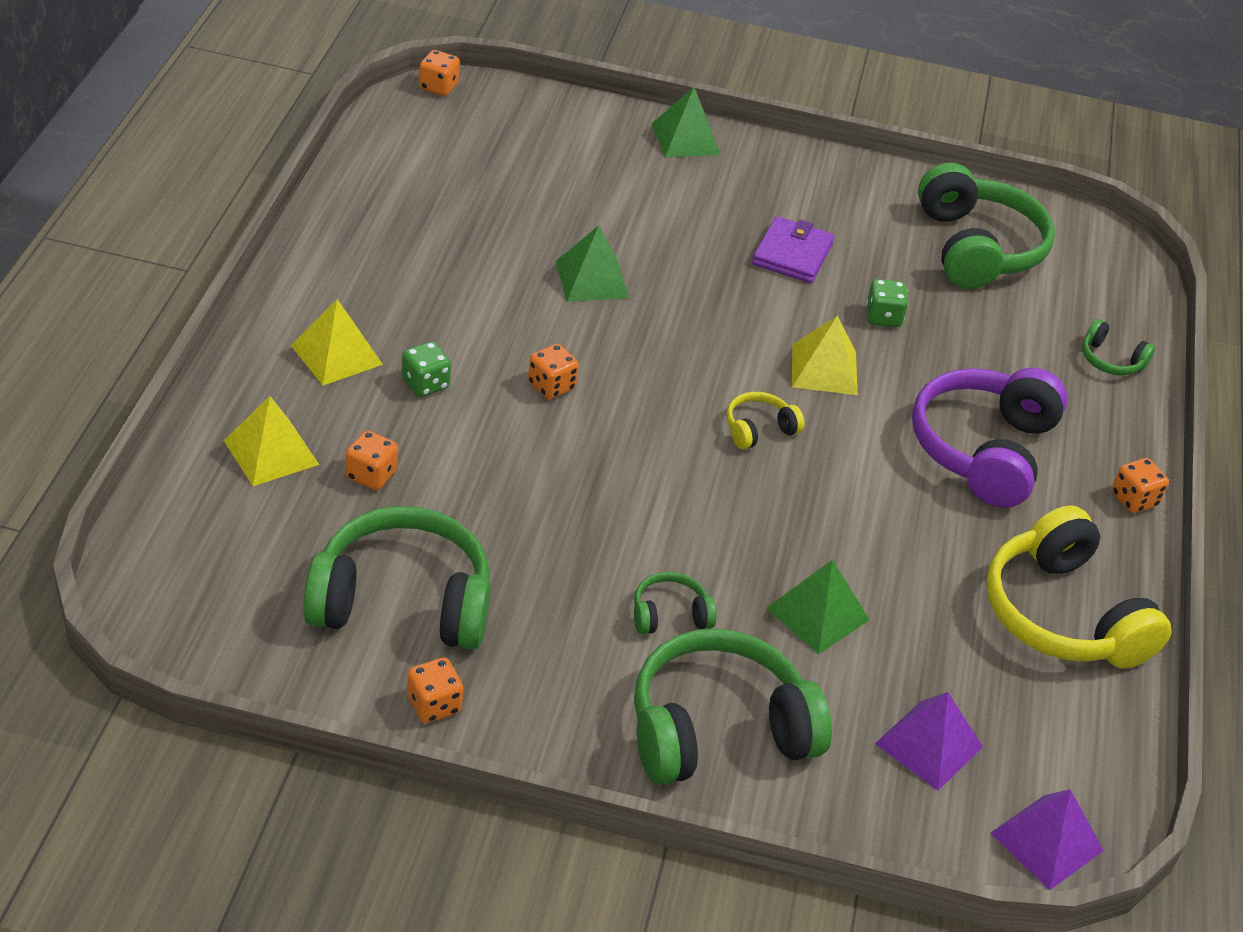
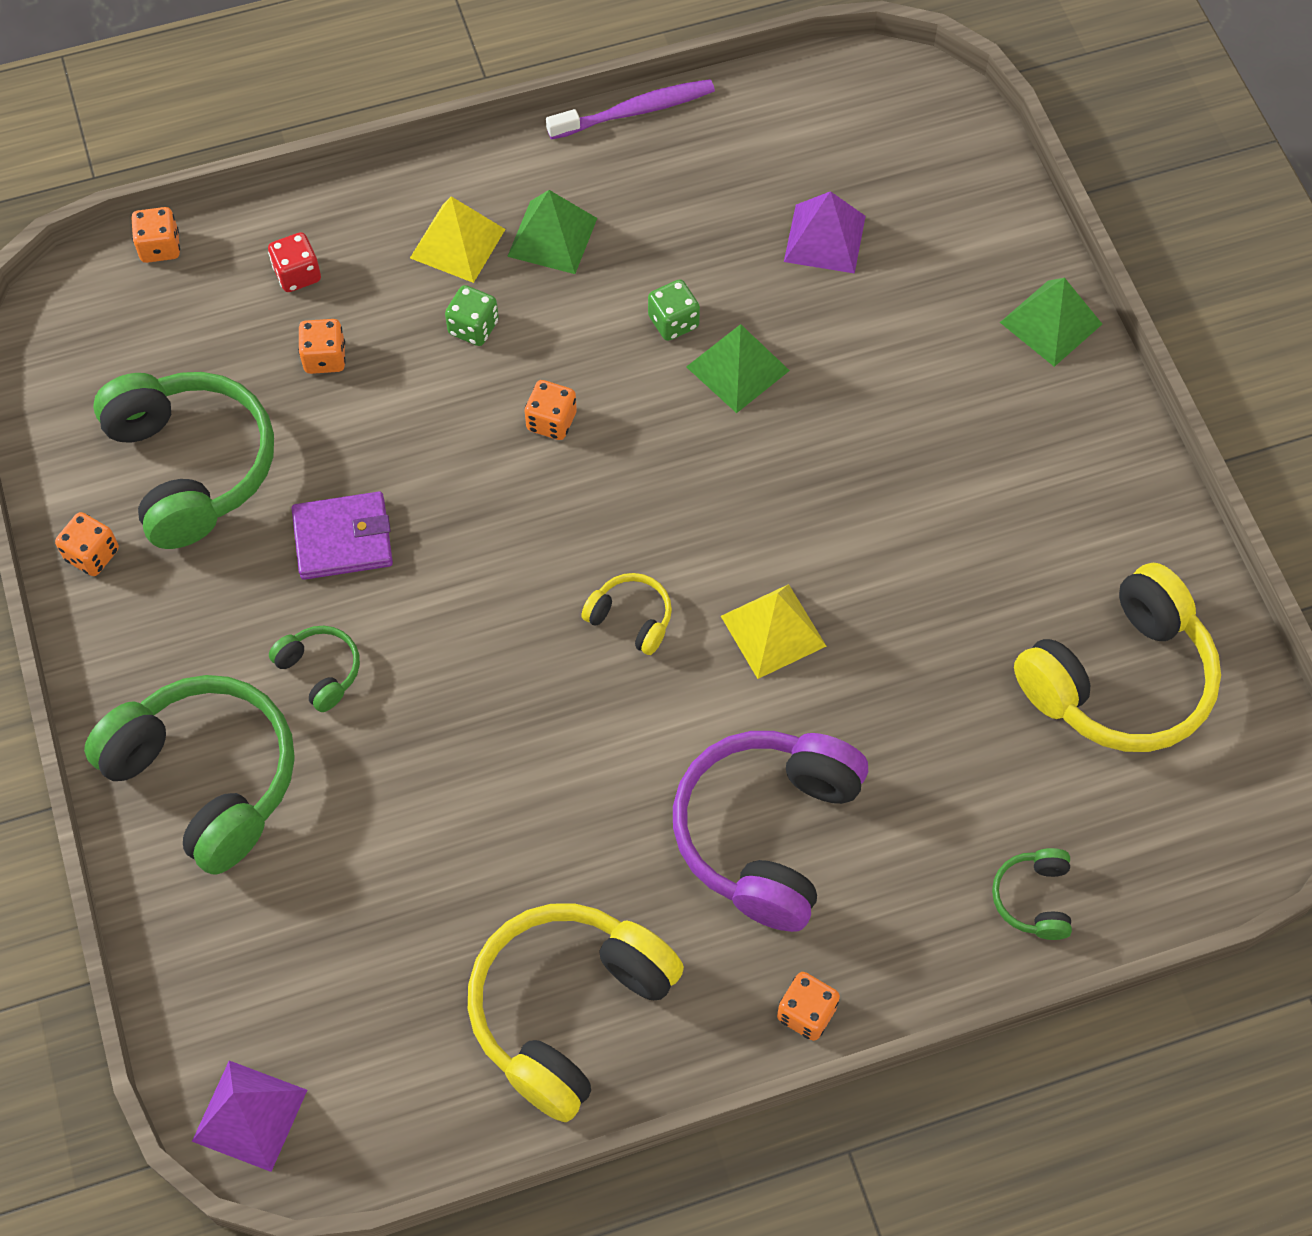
camera: 65 degrees right, 20 degrees up
(271, 452) = (297, 274): yellow pyramid -> red dice
(313, 214) = (635, 111): none -> purple toothbrush
(438, 87) = (927, 82): orange dice -> orange dice (160, 247)
(792, 254) = (940, 513): purple wallet -> purple wallet (343, 539)
(818, 614) = (409, 790): green pyramid -> green pyramid (552, 237)
(883, 317) = (908, 644): green dice -> green dice (673, 322)
(928, 745) = (304, 961): purple pyramid -> purple pyramid (824, 238)
(977, 248) = (1119, 679): green headphones -> yellow headphones
(983, 450) = (767, 833): purple headphones -> purple headphones turned 60 degrees counterclockwise

